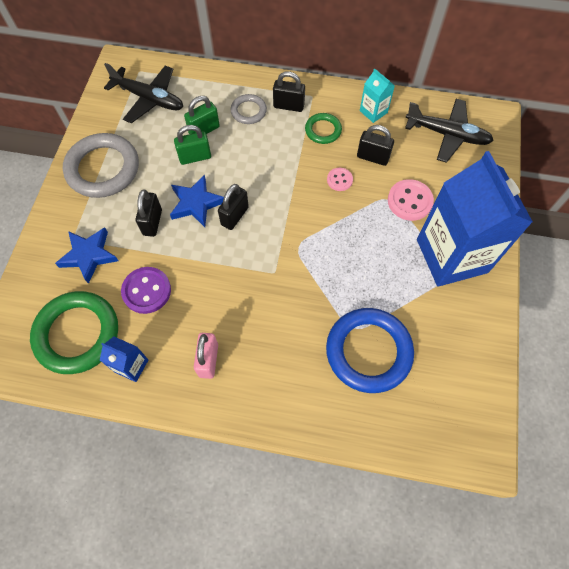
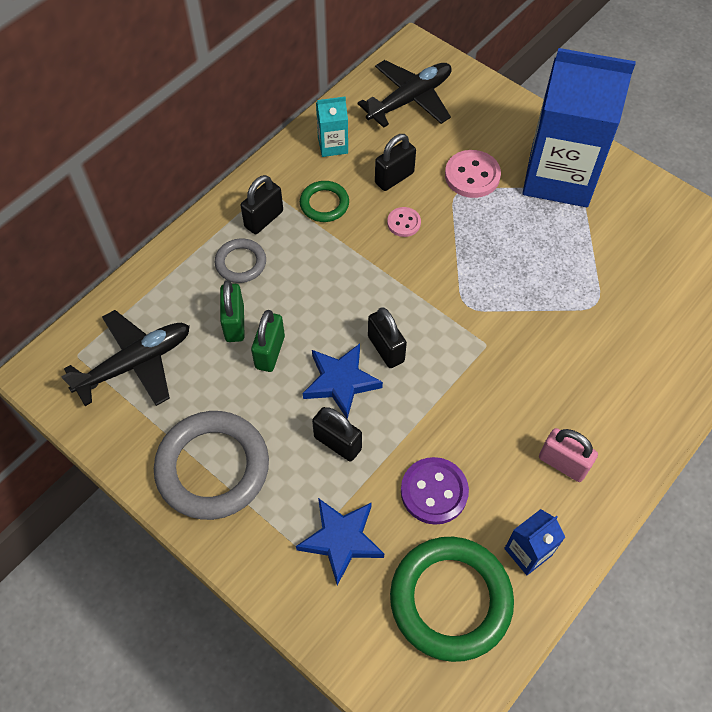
camera: 60 degrees left, 5 degrees down
(368, 351) = (629, 304): blue ring -> none

